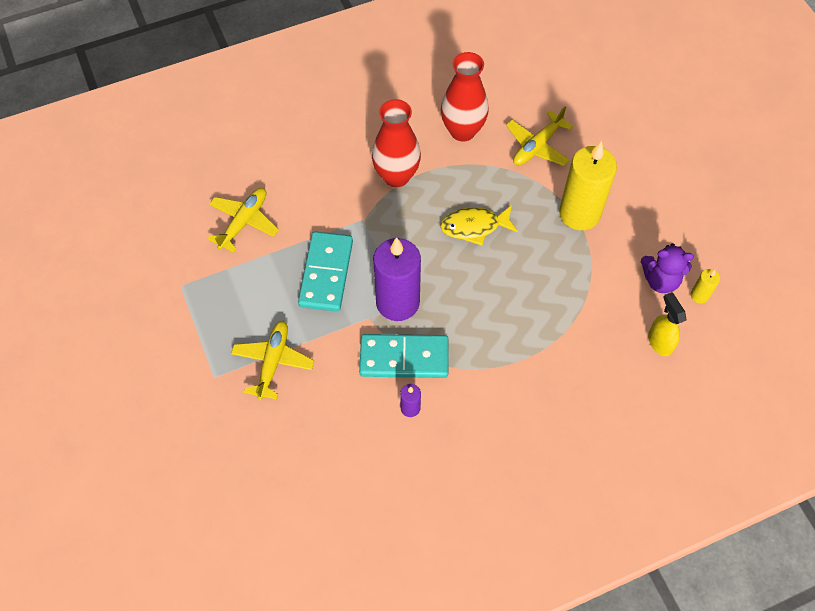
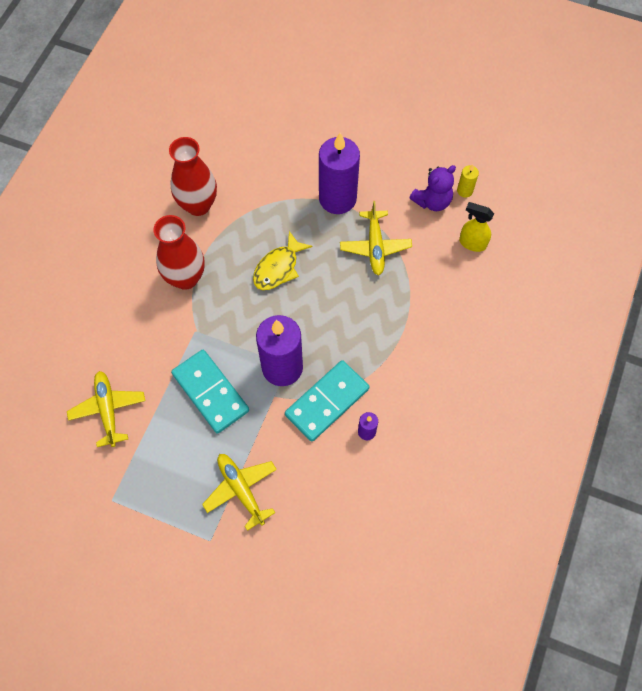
camera: 45 degrees left, 5 degrees up
(537, 146) = (261, 174): yellow plane -> yellow plane (375, 247)
(579, 213) = (337, 198): yellow candle -> purple candle

